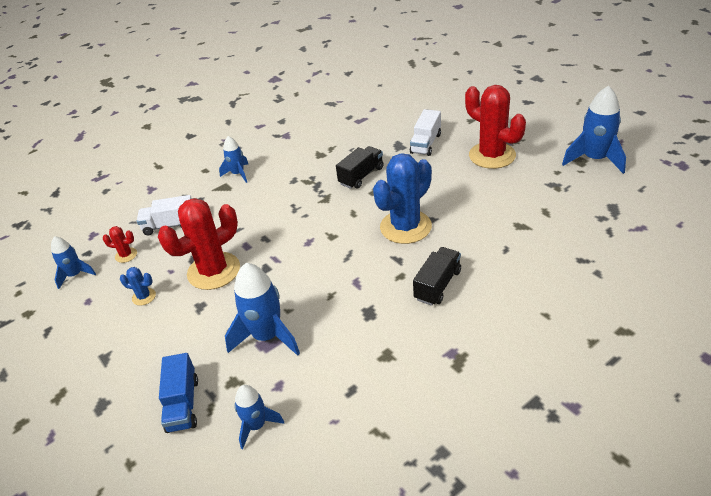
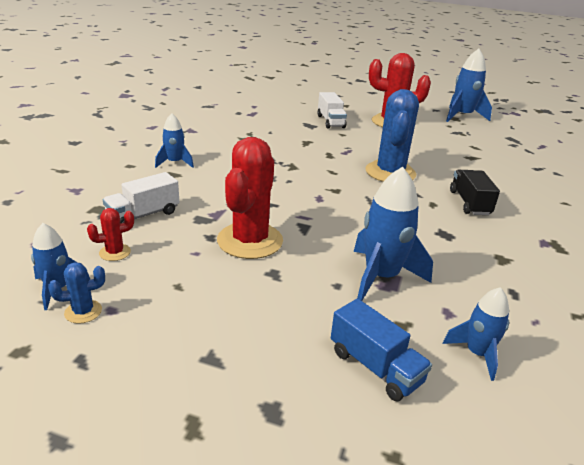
camera: 40 degrees left, 10 degrees down
(144, 297) = (190, 284): blue cactus -> blue cactus (83, 312)
(361, 176) = (304, 147): black truck -> none

